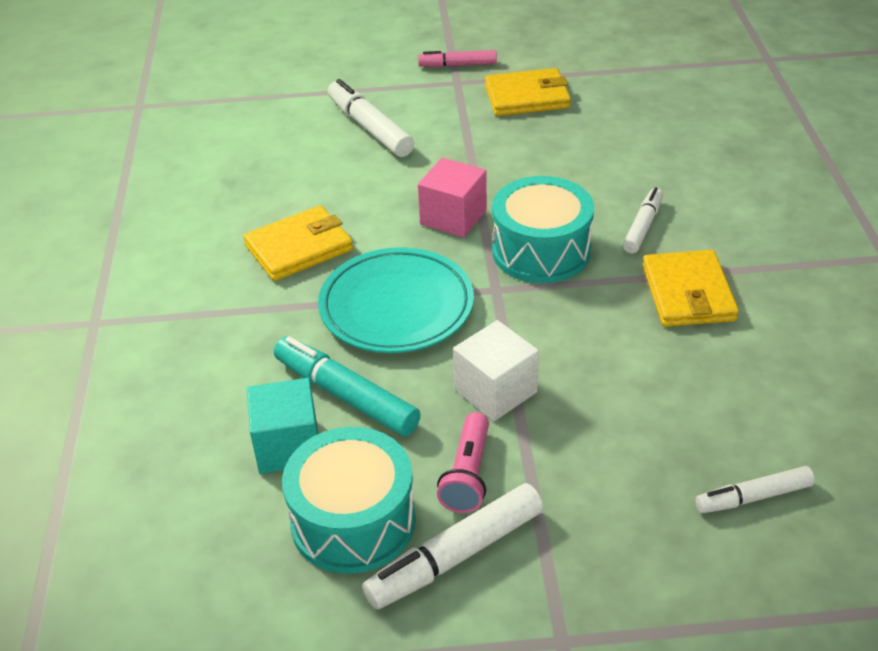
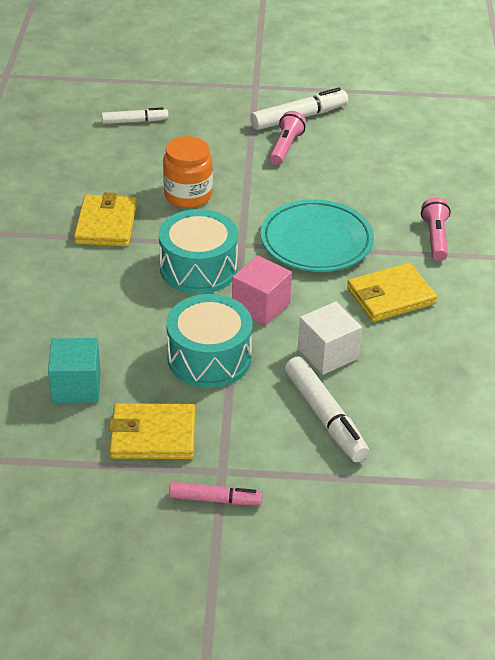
camera: 175 degrees left, 0 degrees up
(231, 334) = (435, 238): none -> pink flashlight
(288, 446) = (389, 171): turquoise cube -> turquoise cube (76, 386)
(346, 396) = (354, 192): turquoise marker -> none
(353, 521) = (351, 136): turquoise drum -> turquoise drum (209, 358)
(495, 391) = (259, 183): white cube -> white cube (328, 354)
(596, 354) = (188, 195): none -> orange jar
(642, 227) = (111, 277): white marker -> none

